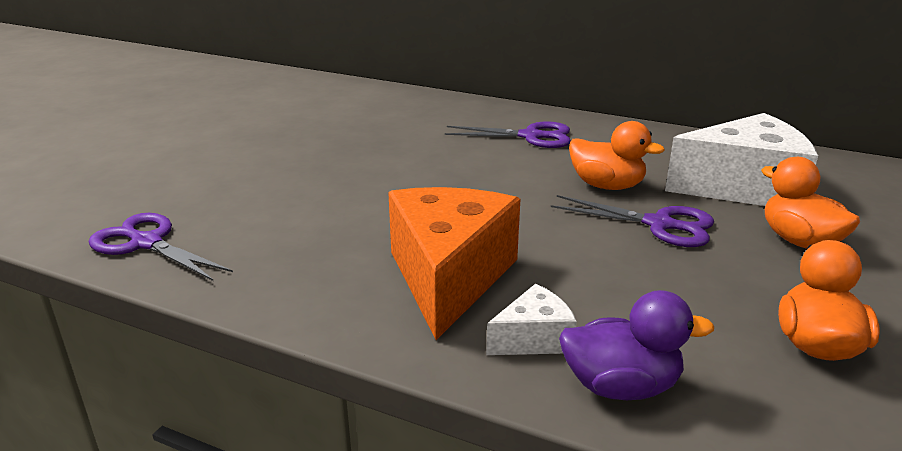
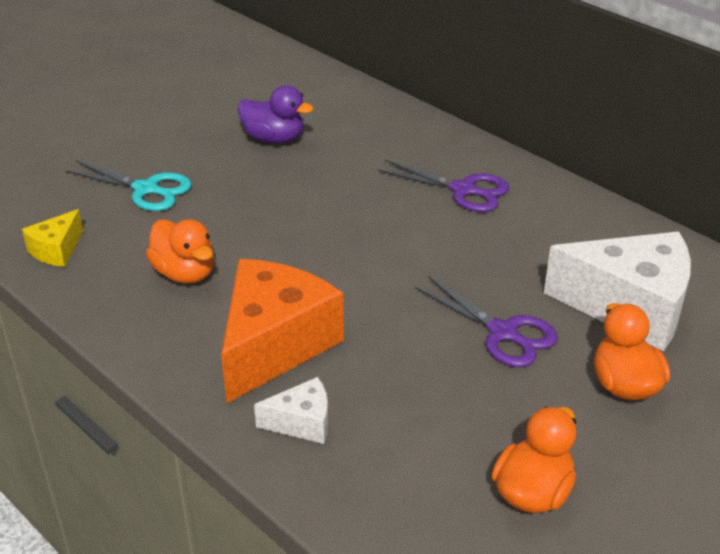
camera: 20 degrees right, 10 degrees up
(146, 243) = (57, 250): purple scissors -> yellow cheese
(223, 180) = (146, 189): none -> turquoise scissors
(607, 186) = (490, 273): orange duck -> orange duck (185, 273)
(621, 386) = (339, 482): purple duck -> purple duck (274, 139)

